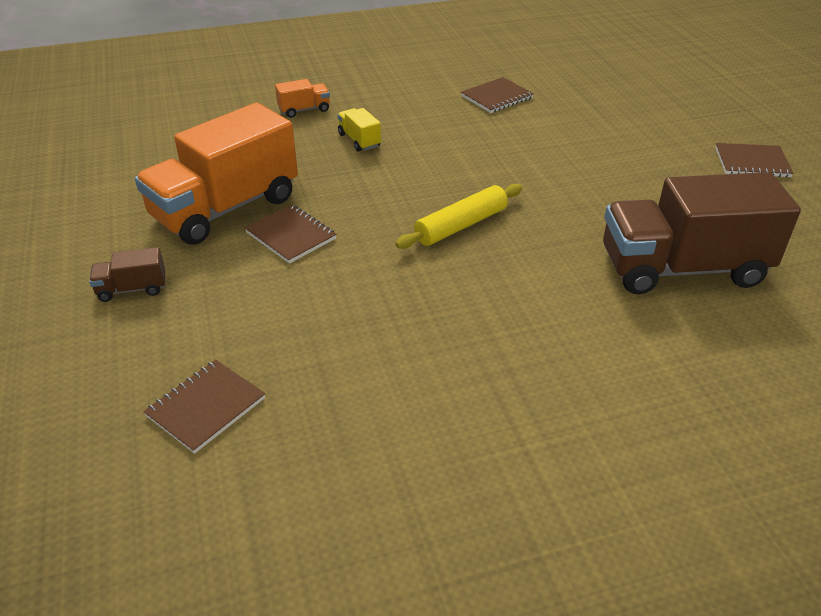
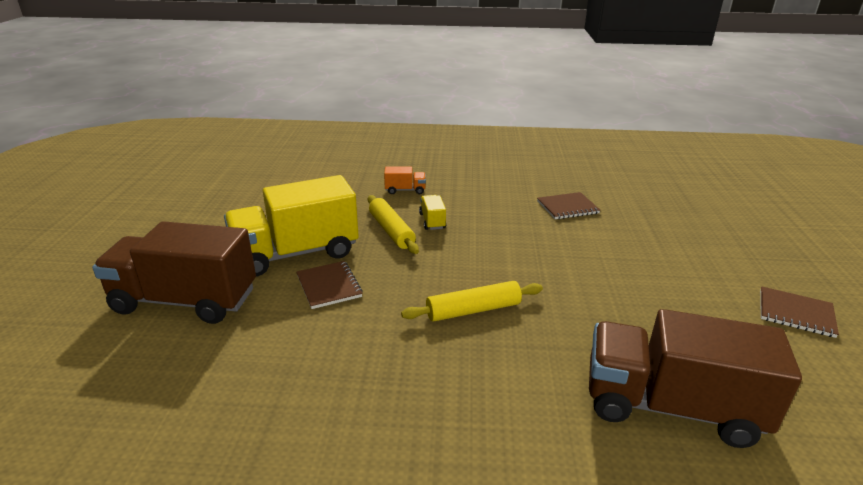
camera: 20 degrees right, 10 degrees down
(132, 289) = (185, 301): brown truck -> brown truck, size x2.42
(206, 407) = (160, 418): brown notebook -> none
(226, 208) = (296, 253): orange truck -> yellow truck
(319, 160) = (391, 231): none -> yellow rolling pin

